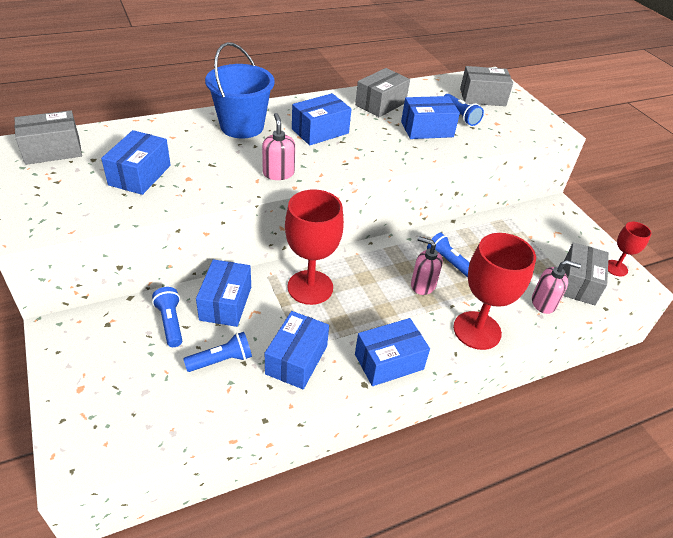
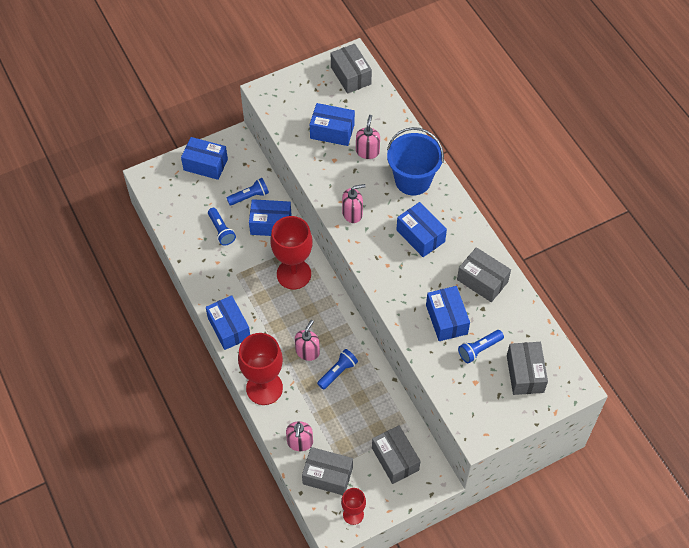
camera: 90 degrees right, 15 degrees up
(186, 152) = (367, 151): none -> pink soap dispenser
(296, 360) = (225, 272): blue box -> blue box (205, 164)
(544, 231) = (395, 459): none -> grey box

